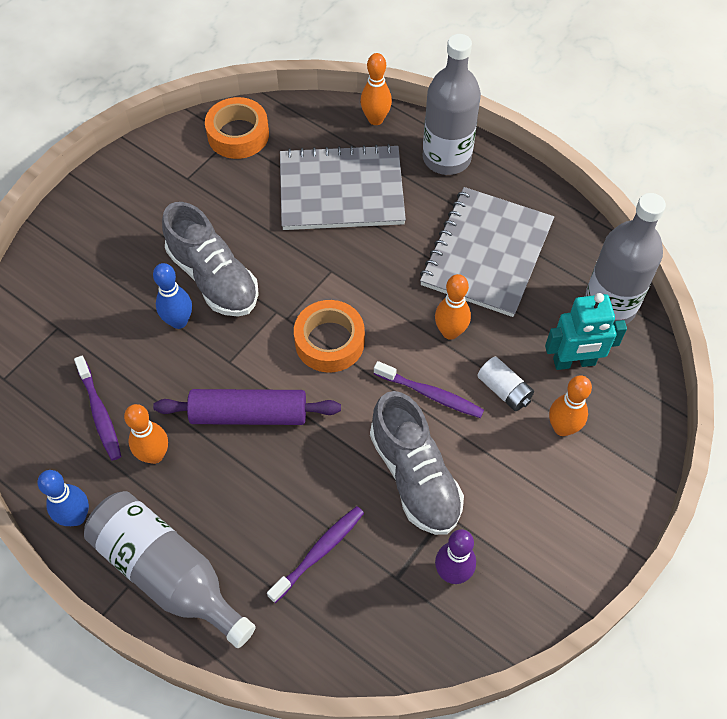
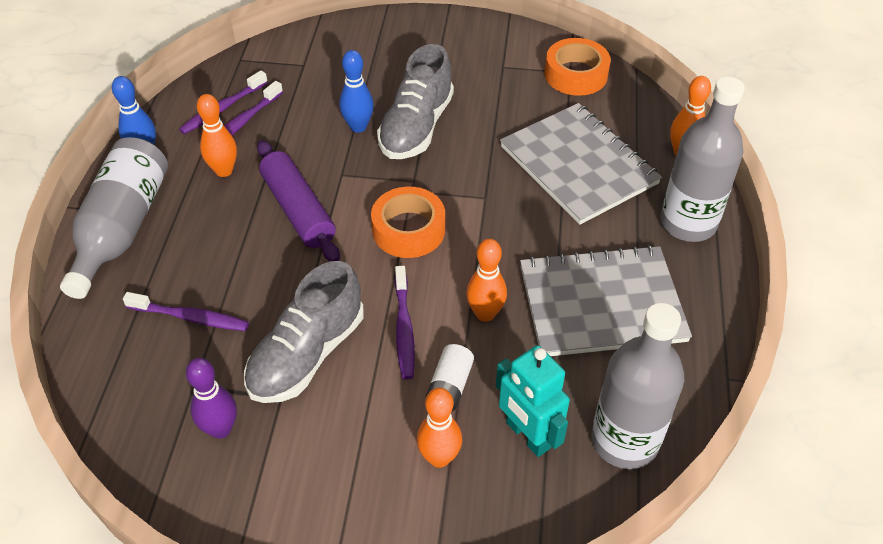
camera: 60 degrees right, 10 degrees down
(66, 422) = (223, 108): none -> purple toothbrush

